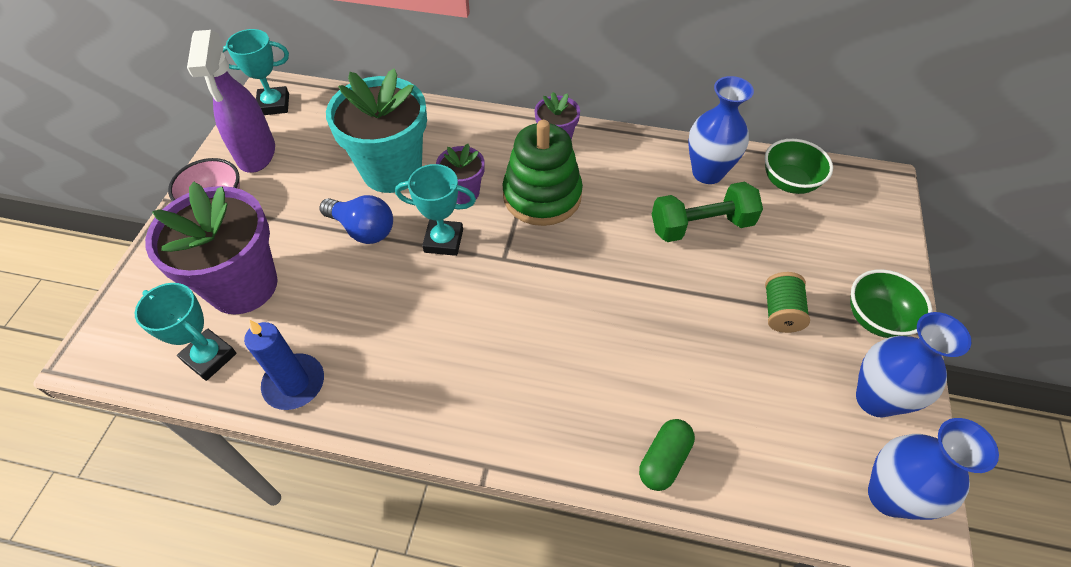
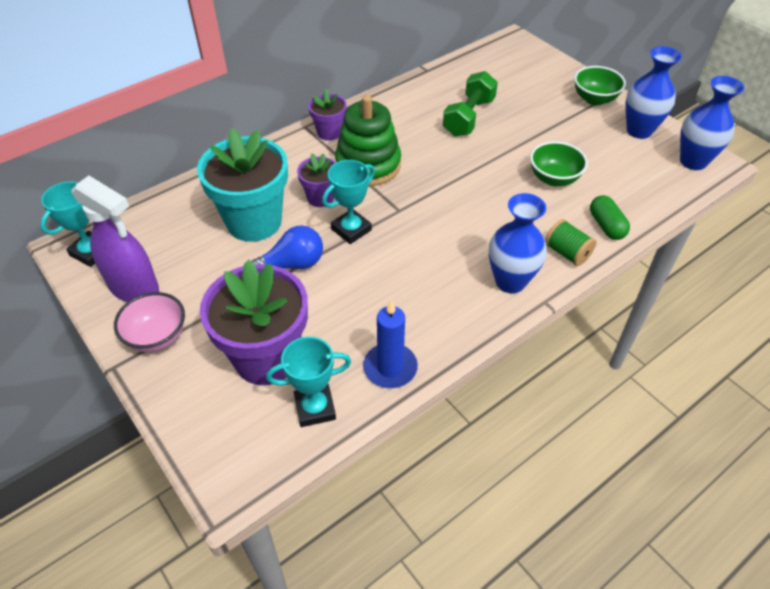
camera: 50 degrees left, 5 degrees down
(707, 173) = (433, 91): blue vase -> blue vase (510, 281)
(780, 312) = (557, 127): green spool -> green spool (567, 253)
(789, 182) = (476, 68): green bowl -> green bowl (554, 178)

